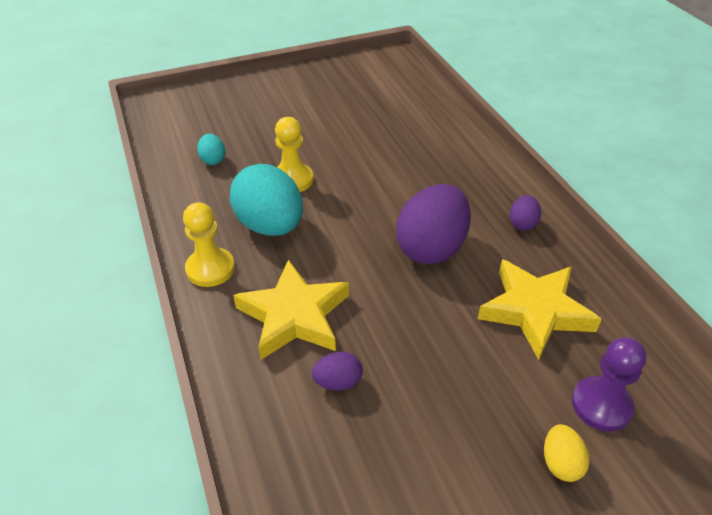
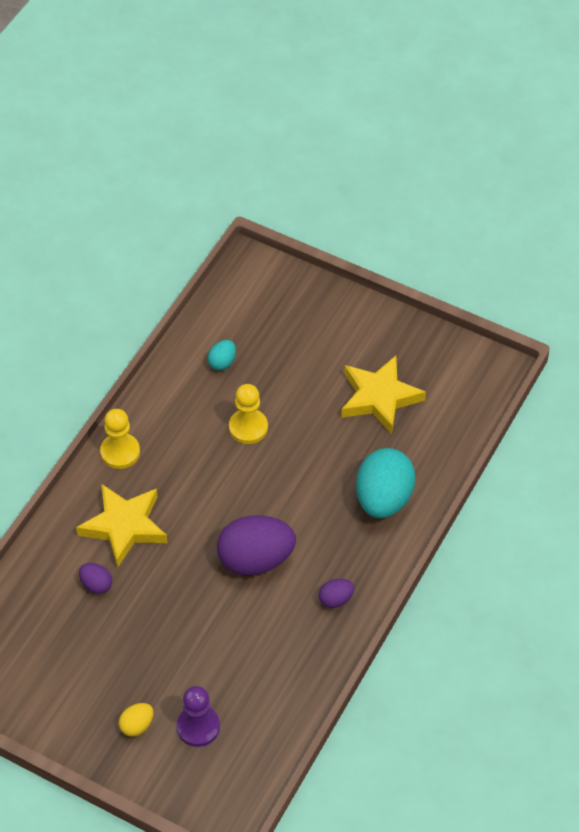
camera: 50 degrees right, 10 degrees up
(270, 226) = (188, 452): turquoise egg -> turquoise egg (383, 499)
(535, 311) = (249, 653): yellow star -> yellow star (379, 397)

